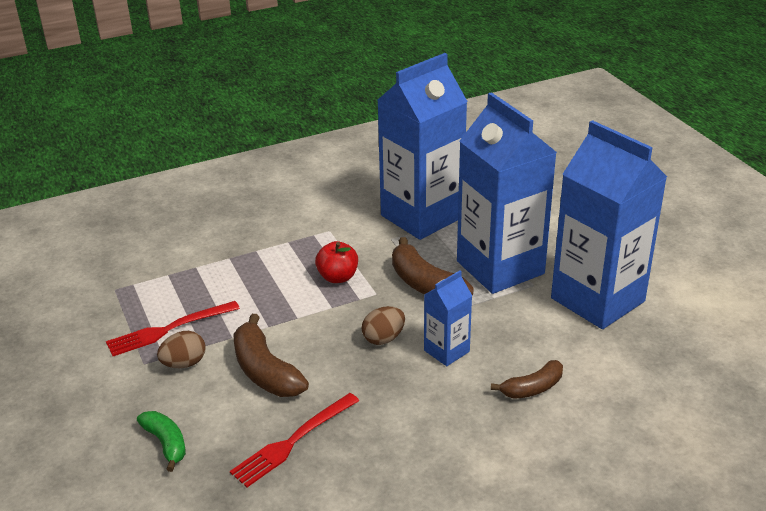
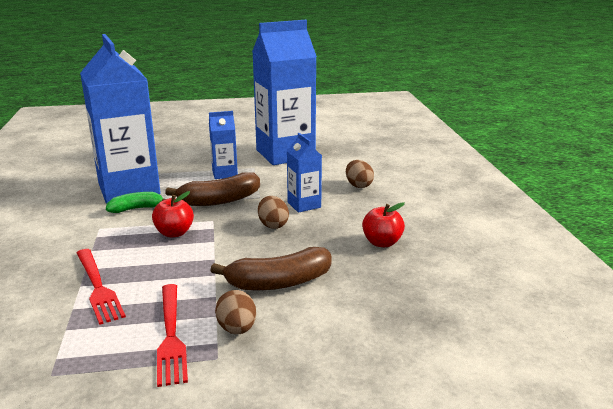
camera: 75 degrees left, 10 degrees down
(166, 443) = (353, 350): green banana -> green banana (136, 209)
(293, 441) = (376, 279): red fork -> red fork (98, 287)
(376, 434) = (382, 243): none -> red apple
(500, 267) = (224, 174): blue carton -> blue carton, size x0.46
(532, 388) = (358, 185): brown banana -> brown egg

